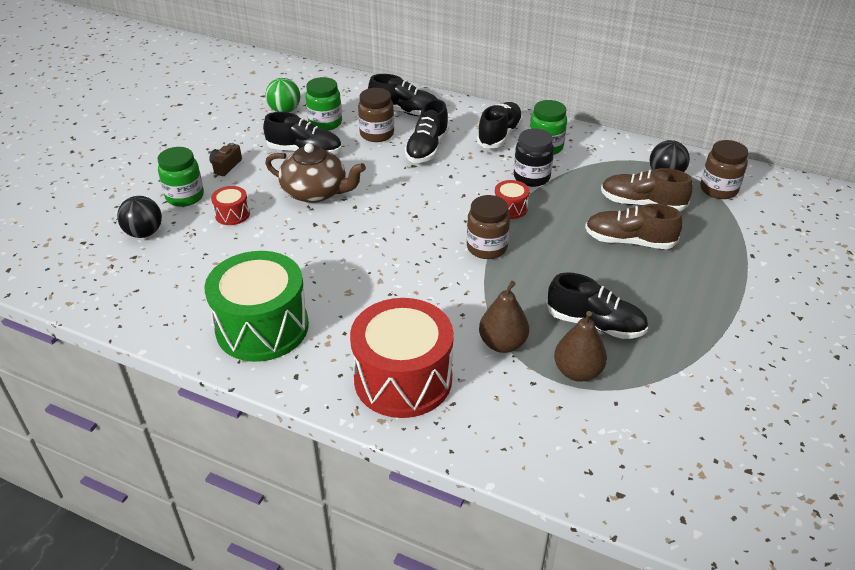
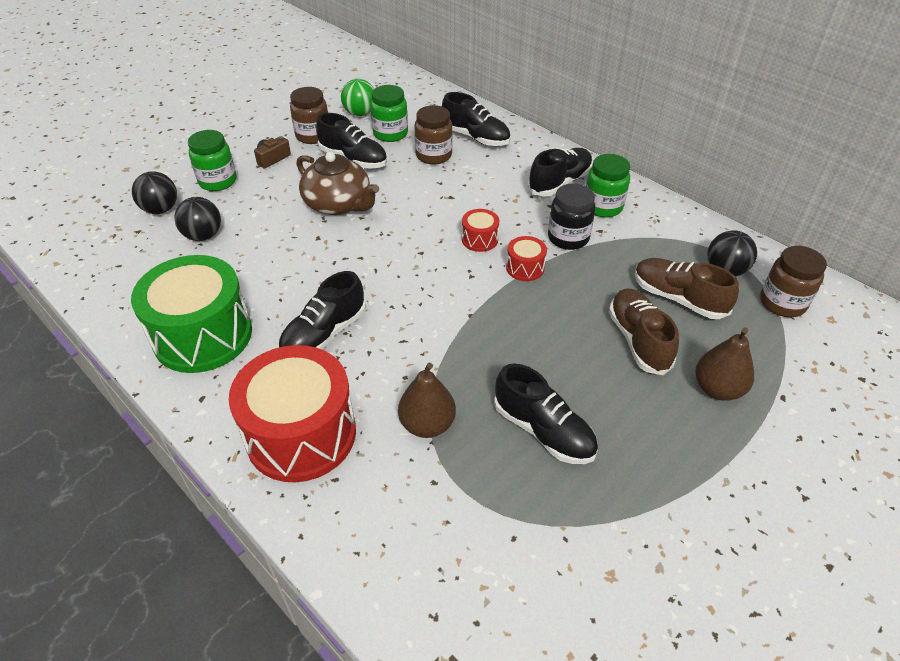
camera: 20 degrees right, 5 degrees up
(204, 246) = (203, 236): none -> black ball
(232, 214) = (248, 209): red drum -> red drum (479, 239)
(427, 149) = (475, 181): black shoe -> black shoe (324, 334)
(486, 248) = (474, 307): brown jar -> brown jar (313, 136)
(577, 372) = (490, 484): brown pear -> brown pear (717, 389)
(629, 241) = (638, 340): brown shoe -> brown shoe turned 45 degrees clockwise

